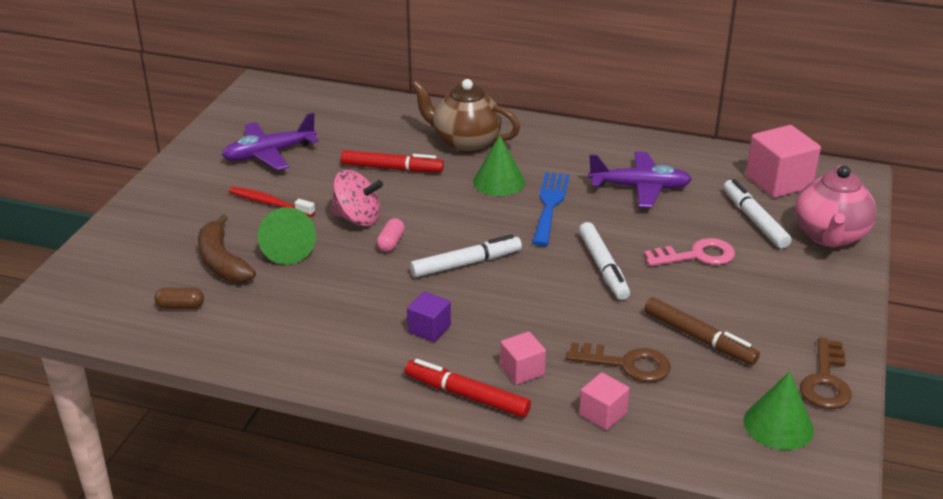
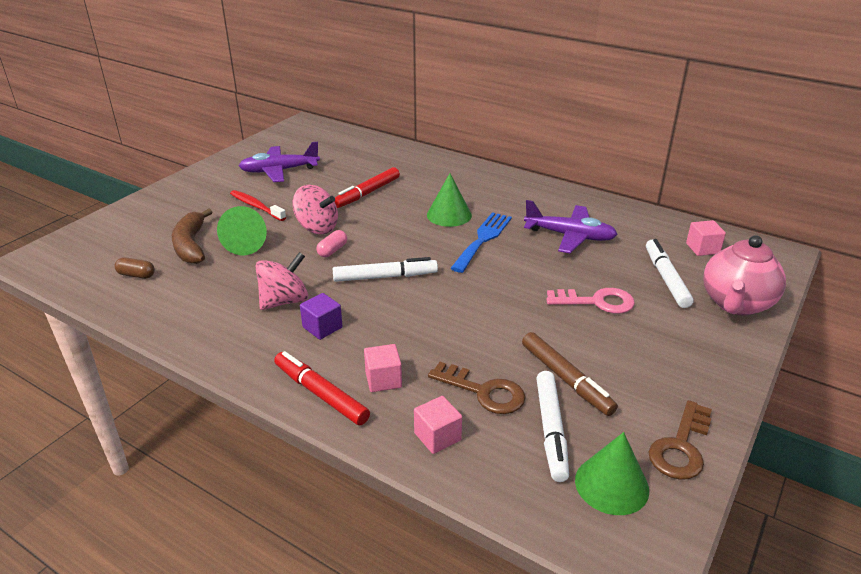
camera: 15 degrees right, 0 degrees up
(371, 308) = (284, 301): none -> pink spinning top
(392, 168) = (367, 193): red marker -> red marker turned 105 degrees clockwise
(465, 143) = (437, 181): brown teapot -> none
(603, 267) = (504, 298): white marker -> white marker (551, 430)
(778, 182) = (702, 248): pink cube -> pink cube, size x0.55

